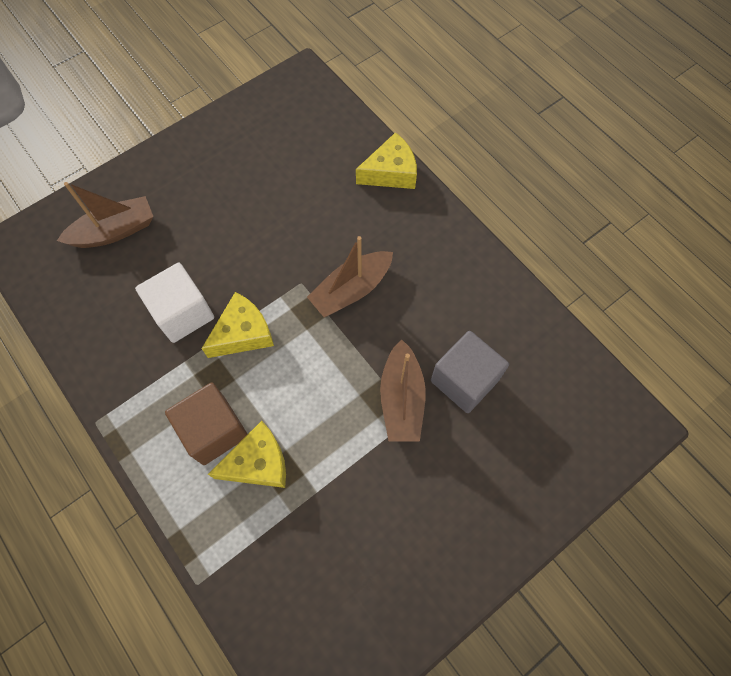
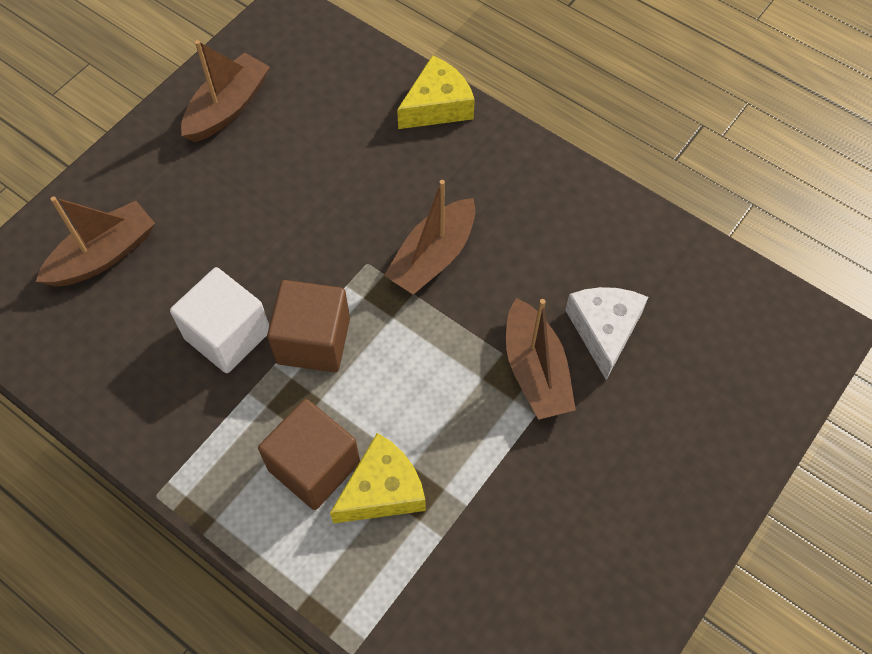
camera: 15 degrees left, 5 degrees down
(236, 140) = (227, 108): none -> brown boat
(243, 333) = (313, 341): yellow cheese -> brown cube
(464, 380) = (604, 330): grey cube -> white cheese

